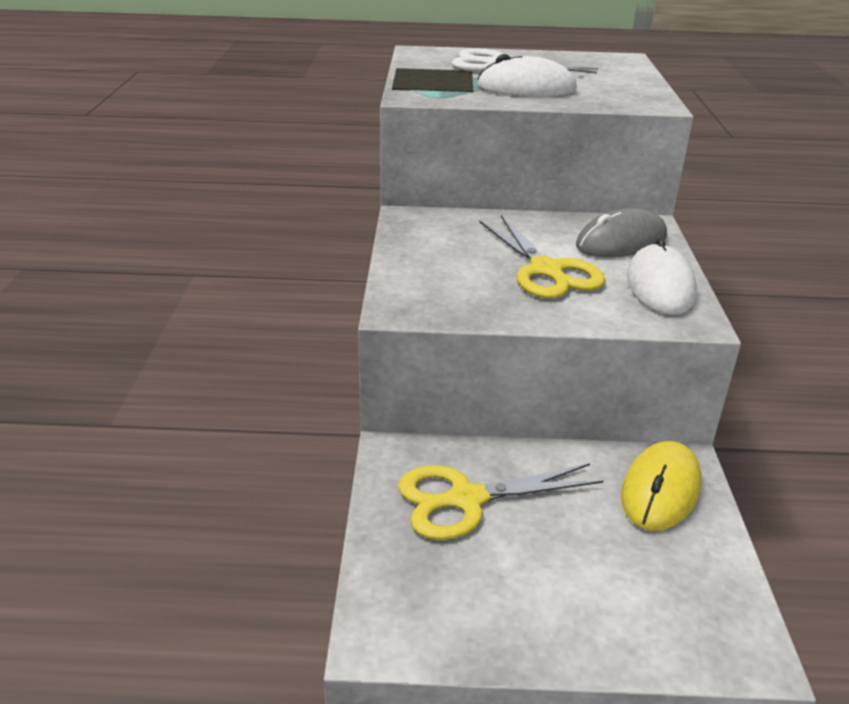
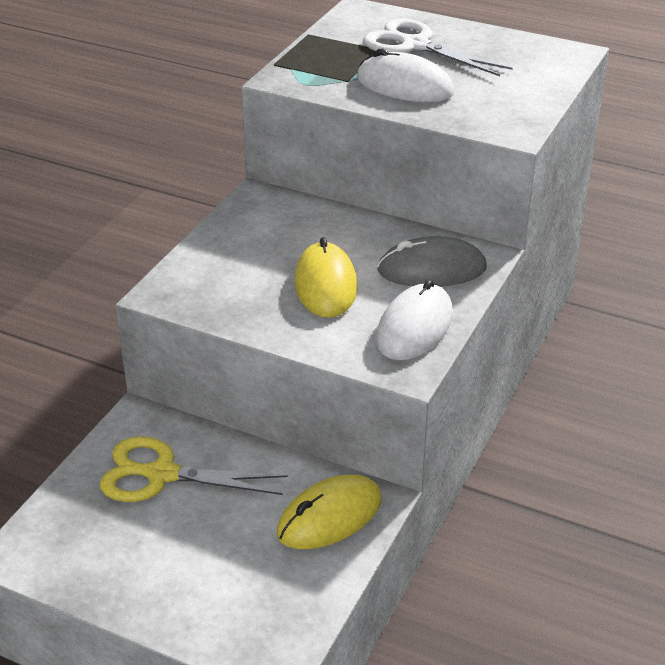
camera: 25 degrees right, 5 degrees up
(546, 270) = (325, 285): yellow scissors -> yellow mouse

